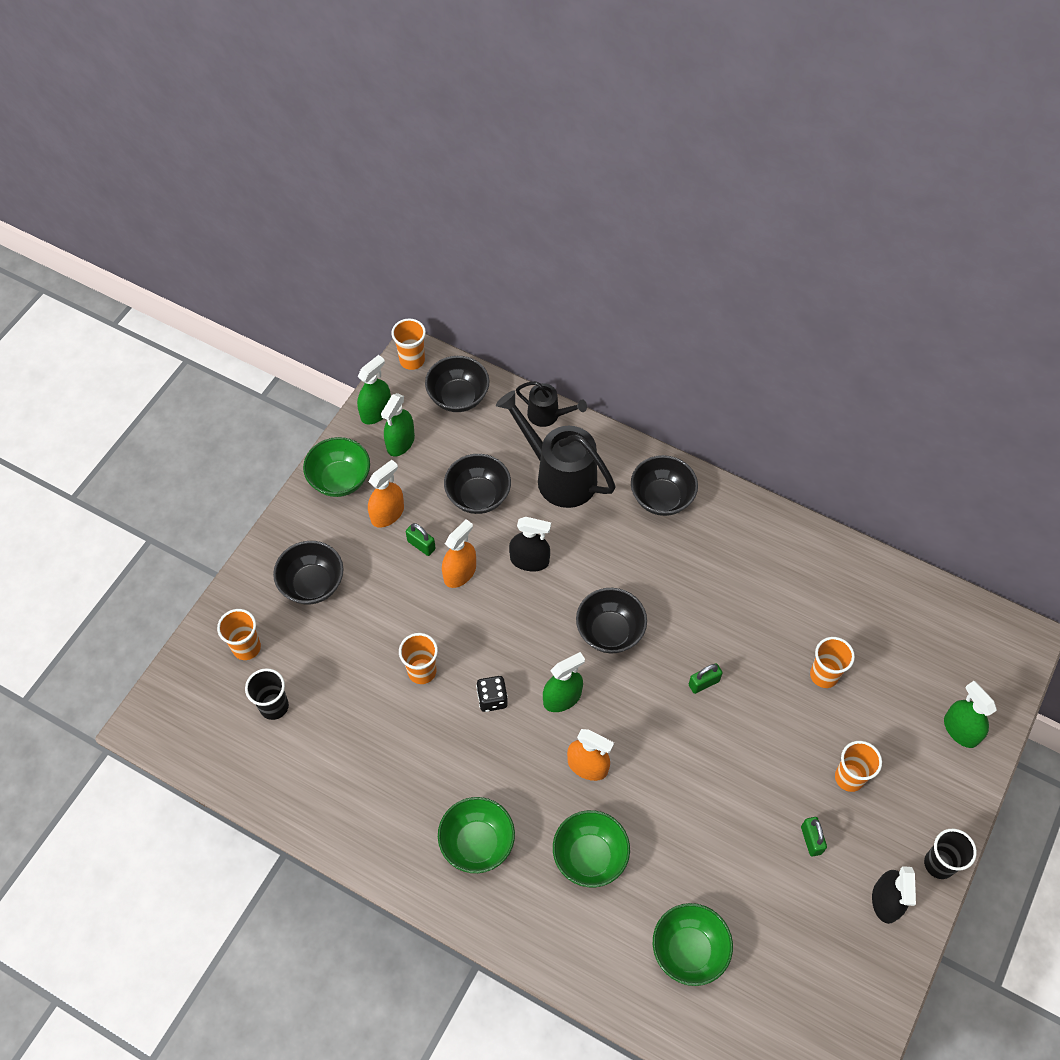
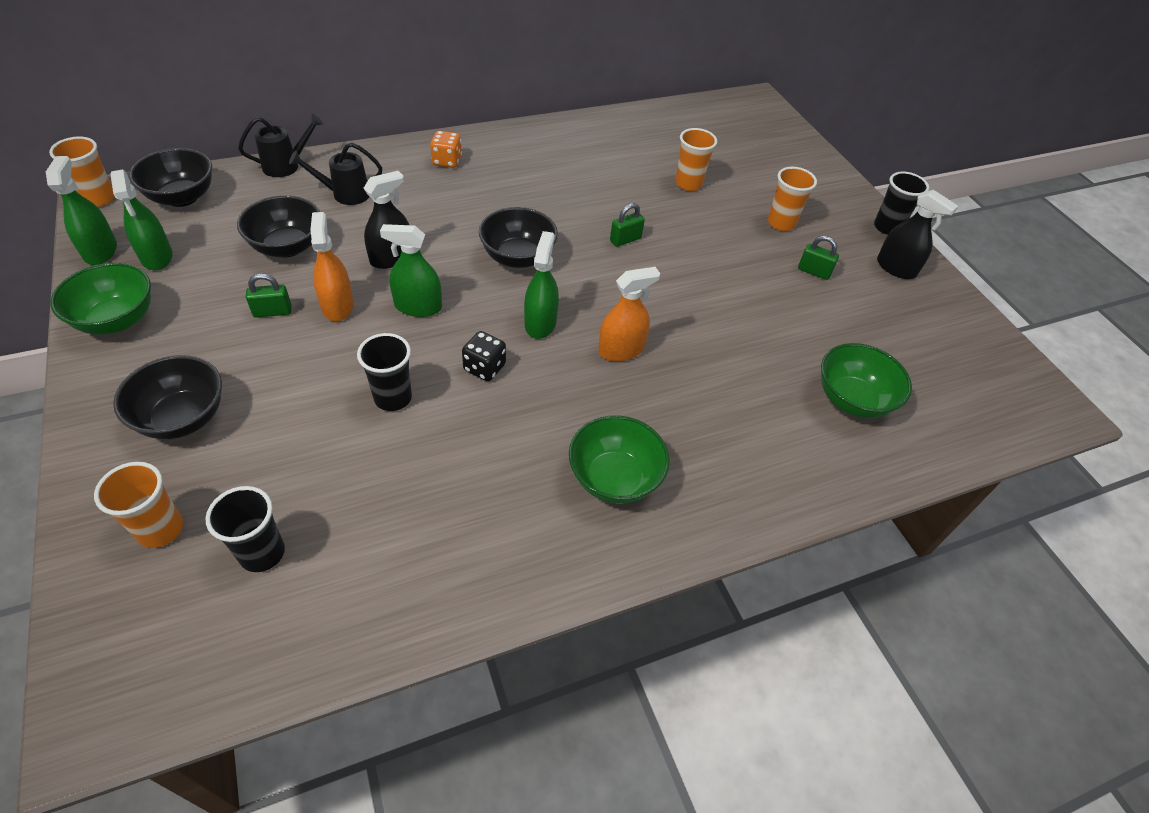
camera: 55 degrees left, 10 degrees down
(387, 514) = (206, 312): orange spray bottle -> none
(422, 671) = (393, 398): orange cup -> black cup
(558, 475) = (345, 194): black watering can -> black watering can, size x0.54
(590, 856) = (707, 405): green bowl -> none
(661, 498) = (447, 161): black bowl -> orange dice
(703, 683) = (625, 240): green padlock -> green padlock turned 45 degrees clockwise
(960, 730) = (795, 158): green spray bottle -> green spray bottle (418, 307)

